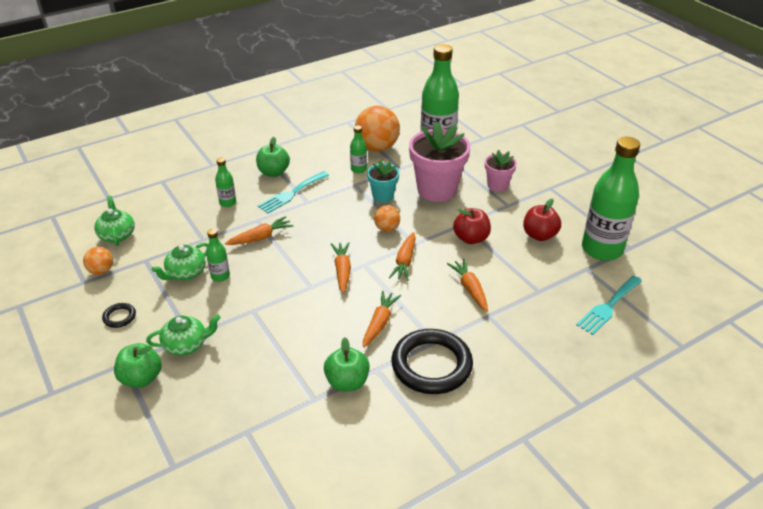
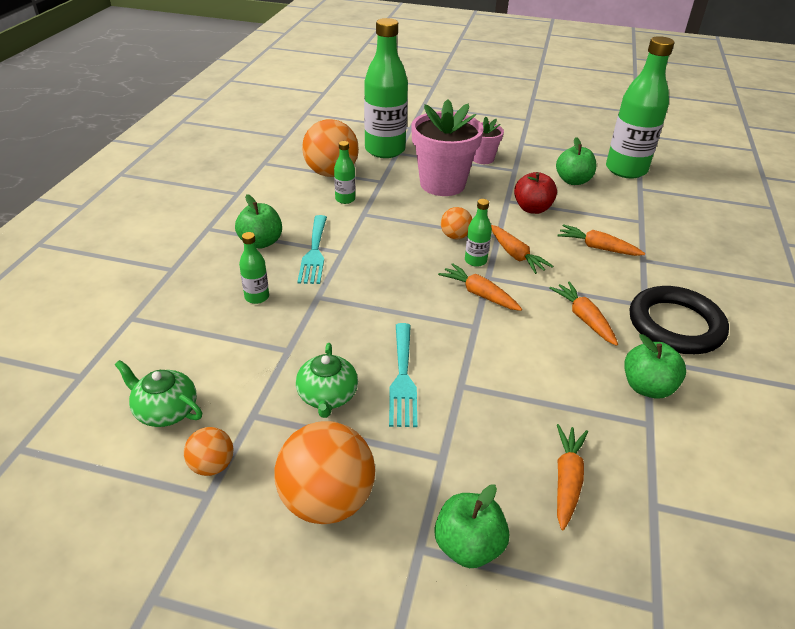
camera: 45 degrees left, 0 degrees up
(119, 317) = (327, 500): black ring -> orange ball
(186, 345) = (454, 469): green teapot -> none
(220, 276) = (372, 374): green bottle -> green bottle (475, 261)
(260, 237) = (351, 310): orange carrot -> orange carrot (567, 480)
(383, 196) = (405, 211): turquoise flower pot -> none
(539, 235) = (573, 181): red apple -> green apple
(608, 306) = (696, 206): turquoise fork -> turquoise fork (403, 378)

